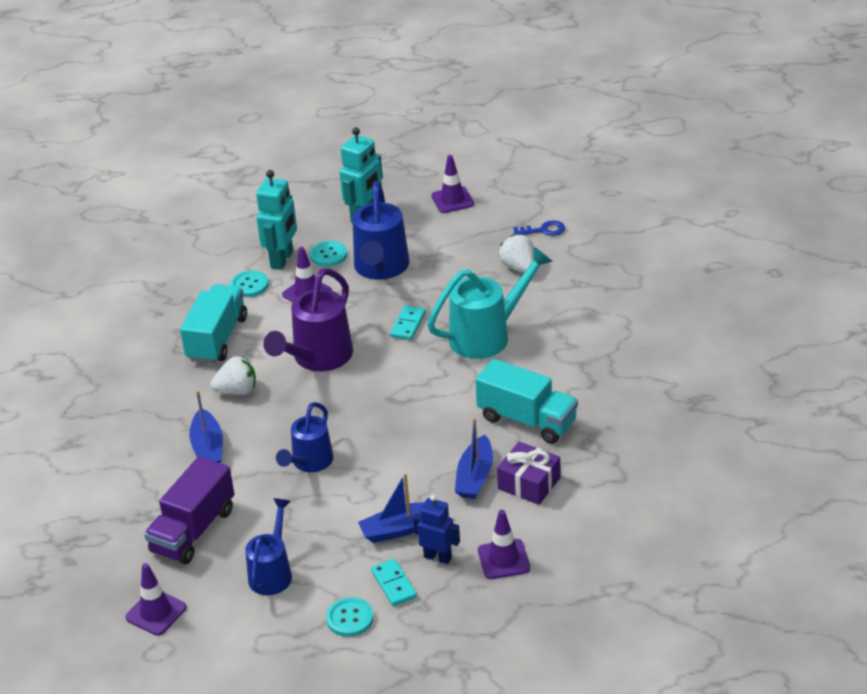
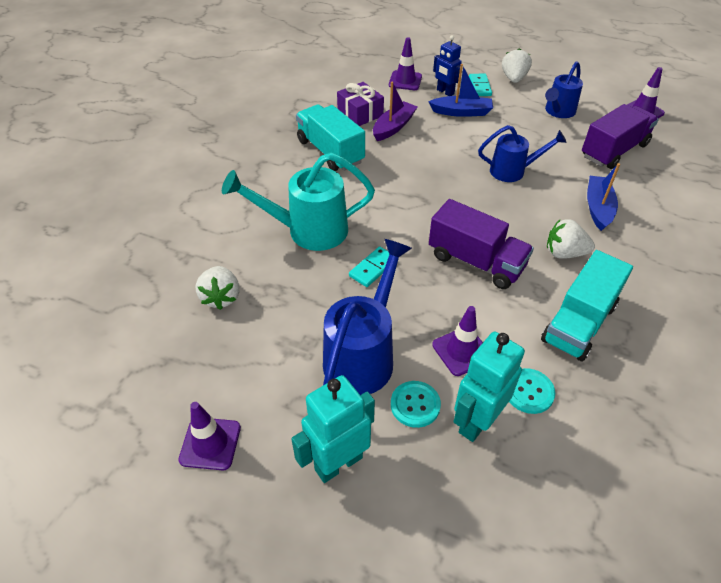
camera: 160 degrees left, 10 degrees up
(310, 462) = (512, 171): blue watering can -> blue watering can turned 45 degrees clockwise
(318, 358) = (476, 261): purple watering can -> purple truck
(350, 618) = (513, 78): turquoise button -> white strawberry
(475, 477) = (393, 127): blue boat -> purple boat
(543, 230) = (153, 340): blue key -> none

